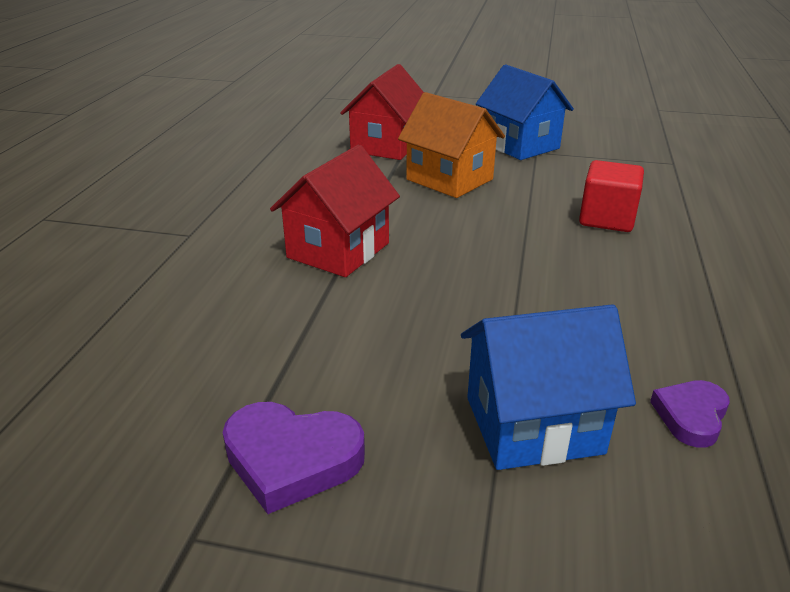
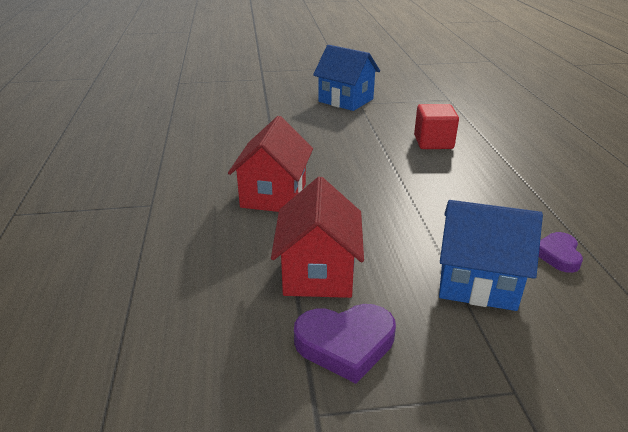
camera: 20 degrees left, 0 degrees up
(386, 146) = (254, 113): red house -> red house (318, 273)
(449, 179) = (315, 131): orange house -> none
(533, 425) = (477, 282): blue house -> blue house turned 45 degrees clockwise

